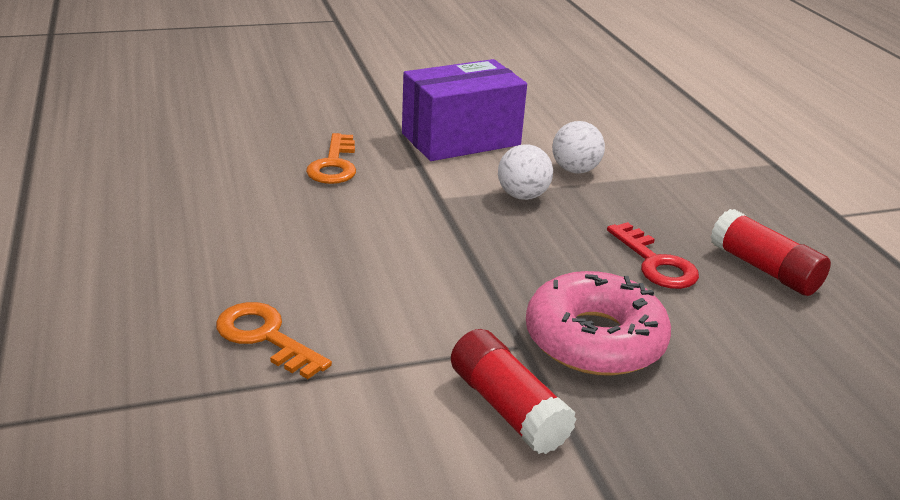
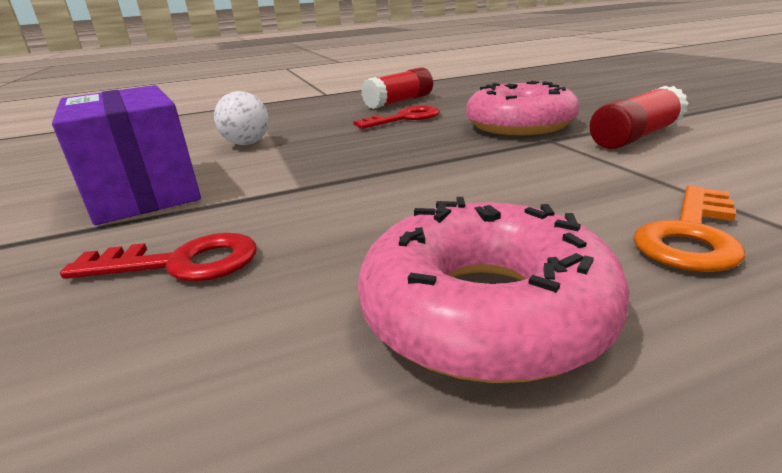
camera: 90 degrees left, 5 degrees down
(234, 245) = (485, 311): none -> pink donut
(334, 164) = (180, 263): orange key -> red key
(522, 196) = (298, 156): white ball -> none

